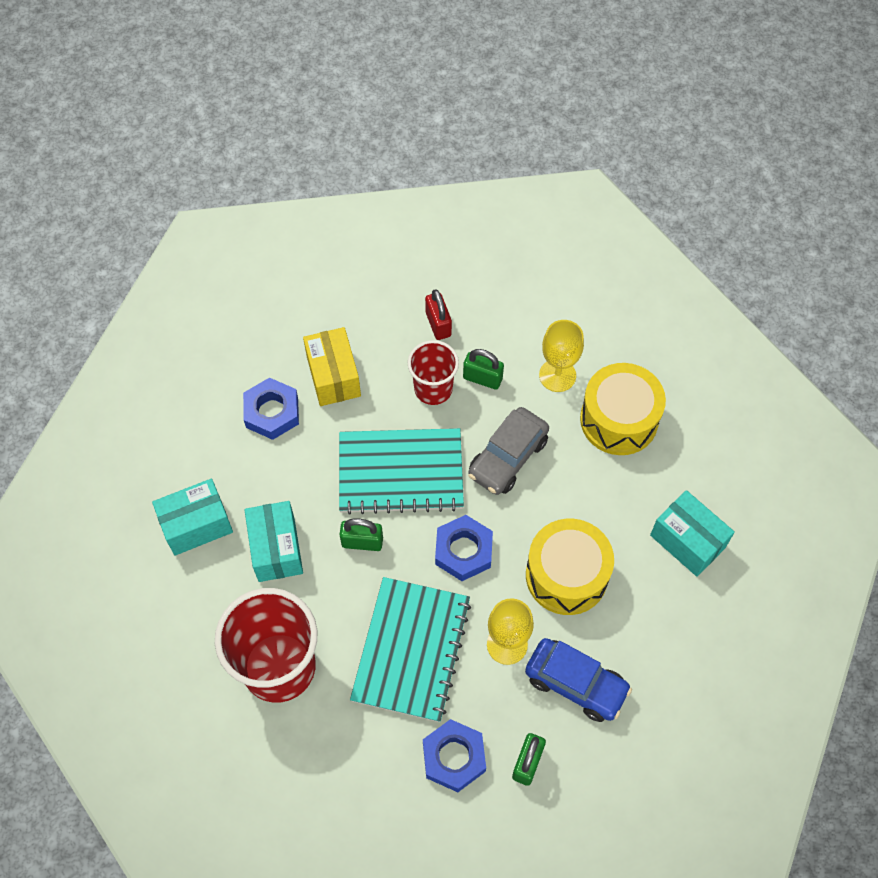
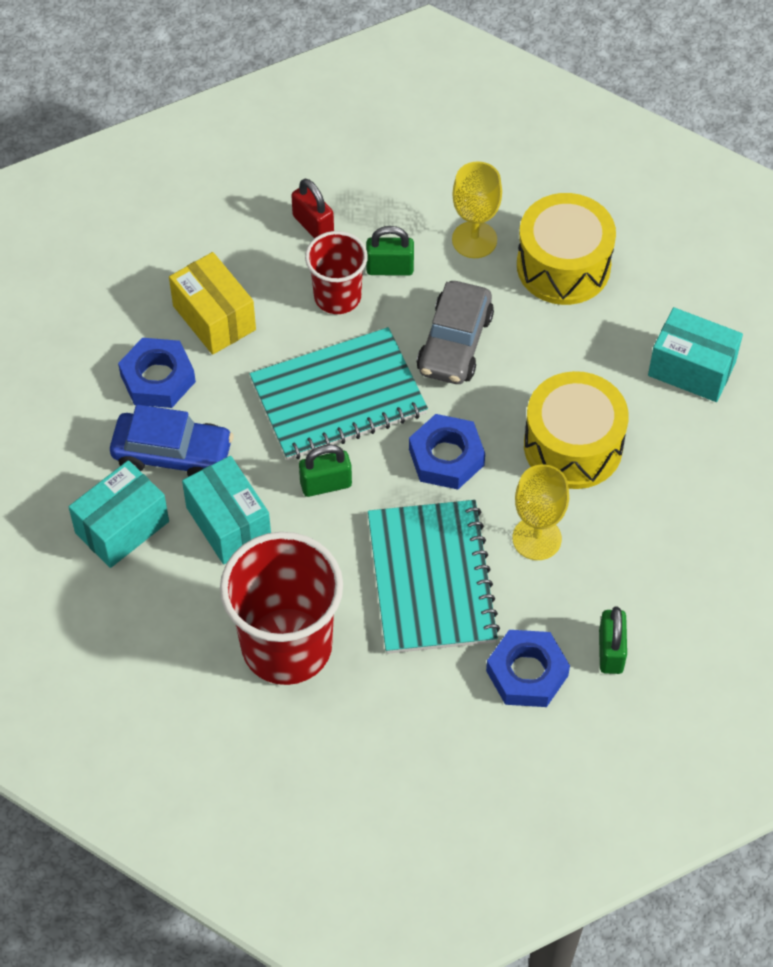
camera: 20 degrees left, 5 degrees down
(576, 683) = (630, 553): blue car -> blue car (173, 454)

